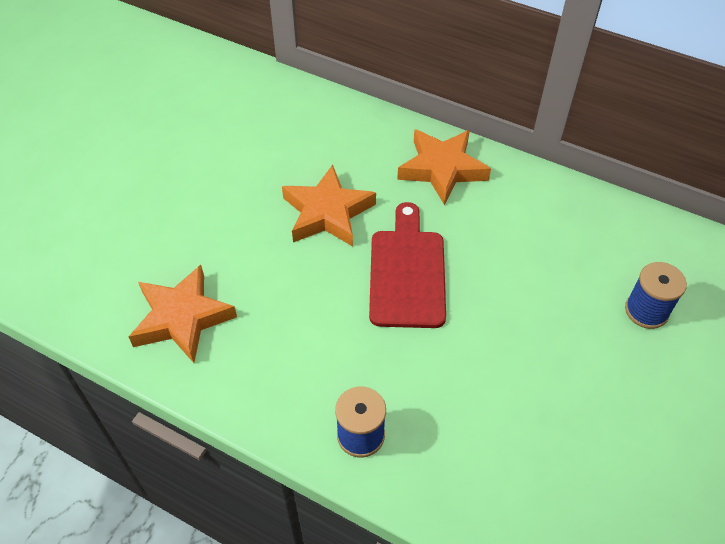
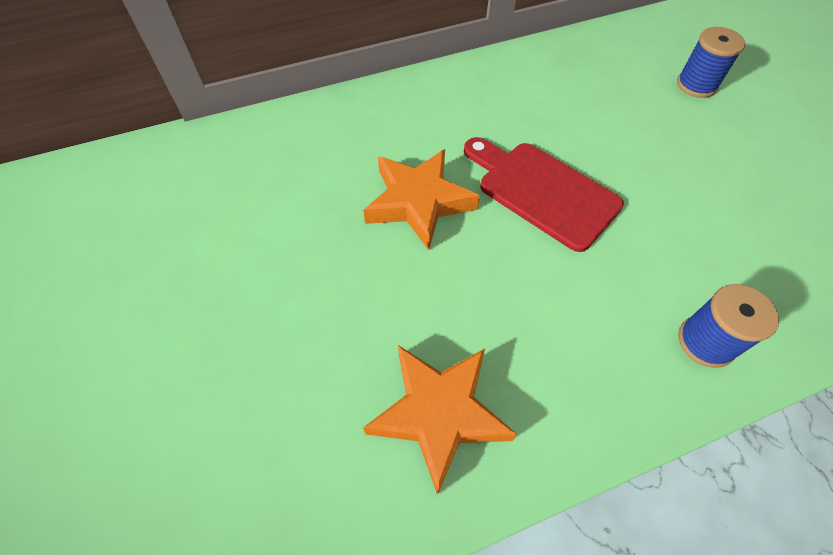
camera: 50 degrees left, 5 degrees up
(442, 169) = (449, 99): orange star -> none

